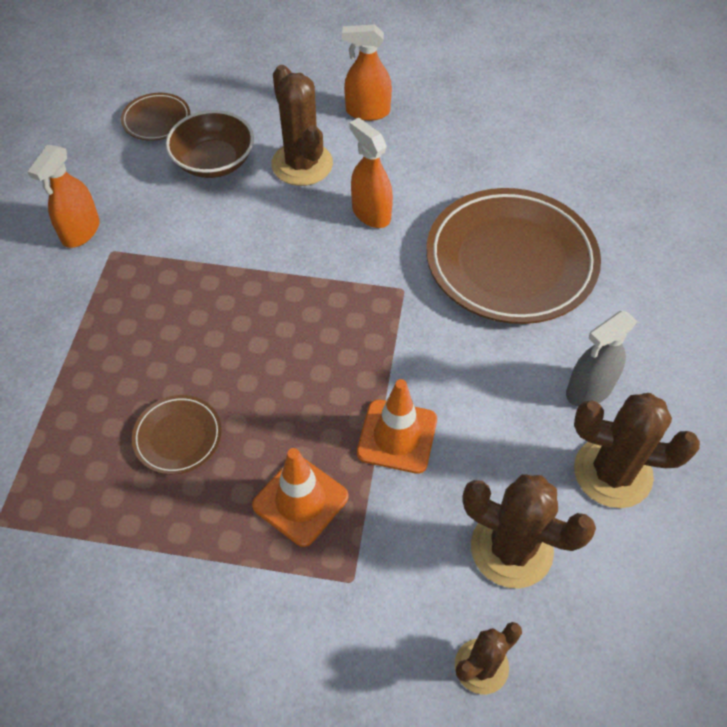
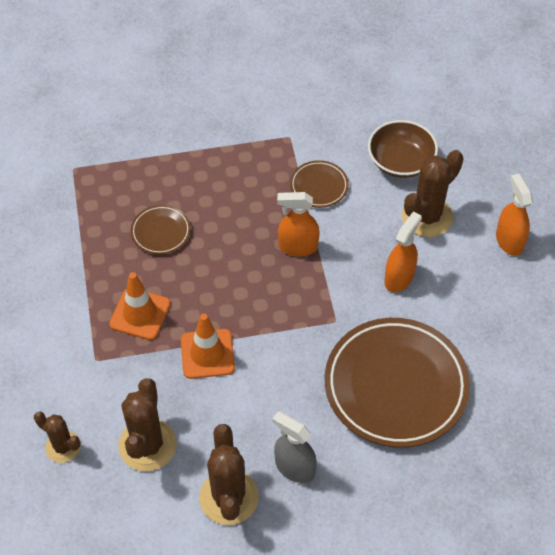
camera: 70 degrees right, 0 degrees up
(81, 231) = (297, 113): orange spray bottle -> orange spray bottle (298, 246)
(156, 120) = (424, 111): brown plate -> brown plate (319, 186)

